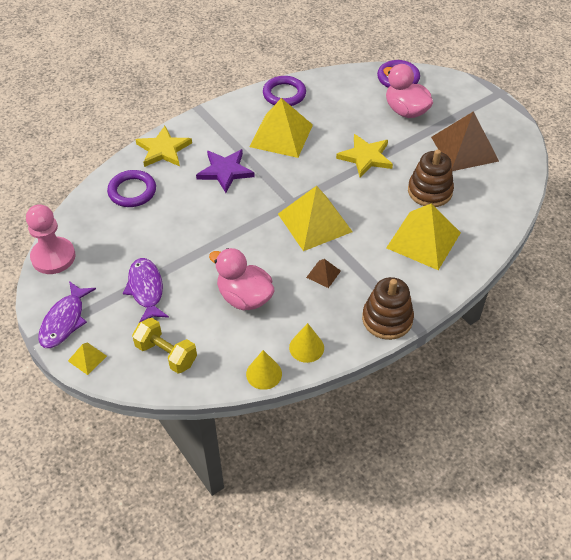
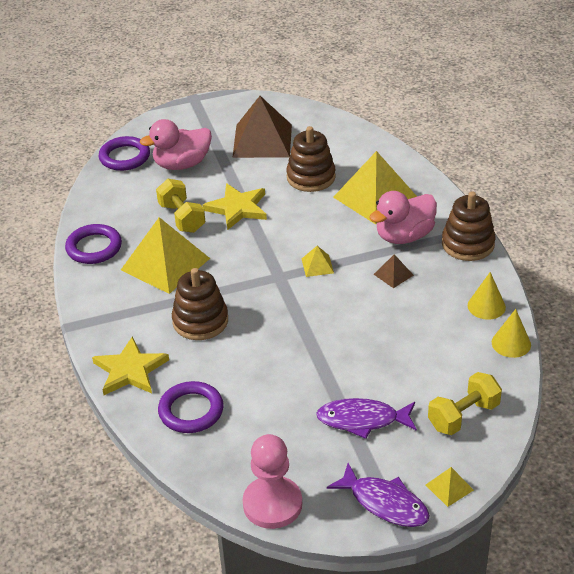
camera: 70 degrees left, 10 degrees down
(225, 171) = (200, 321): purple star -> brown stacking toy
(244, 297) = (404, 339): pink duck -> pink duck (404, 236)
(315, 222) = (317, 265): yellow pyramid -> yellow pyramid, size x0.44
(339, 129) = (182, 218): none -> yellow dumbbell

